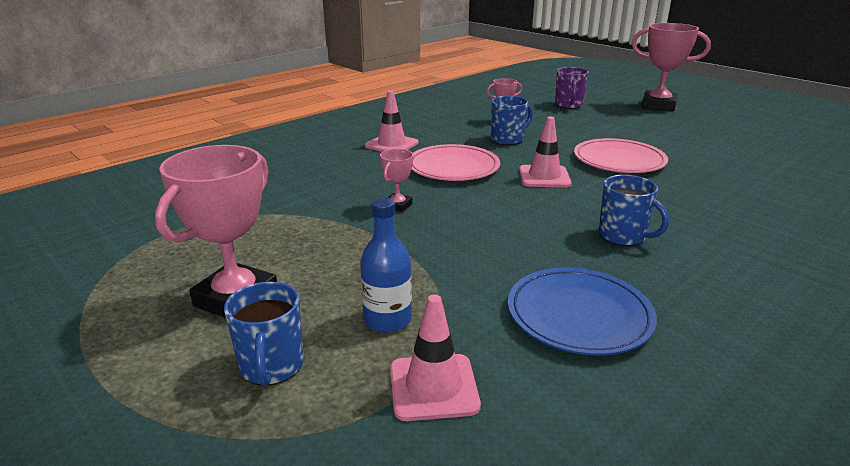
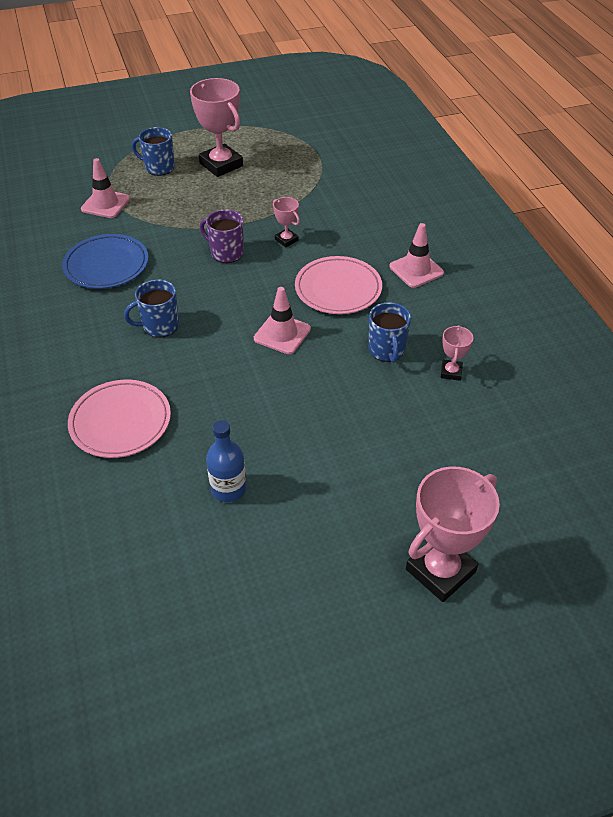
camera: 115 degrees right, 20 degrees up
(387, 320) = (162, 204): blue bottle -> blue bottle (228, 489)
(568, 105) = (485, 464): purple mug -> purple mug (226, 253)
(619, 160) = (282, 404): pink plate -> pink plate (120, 422)

